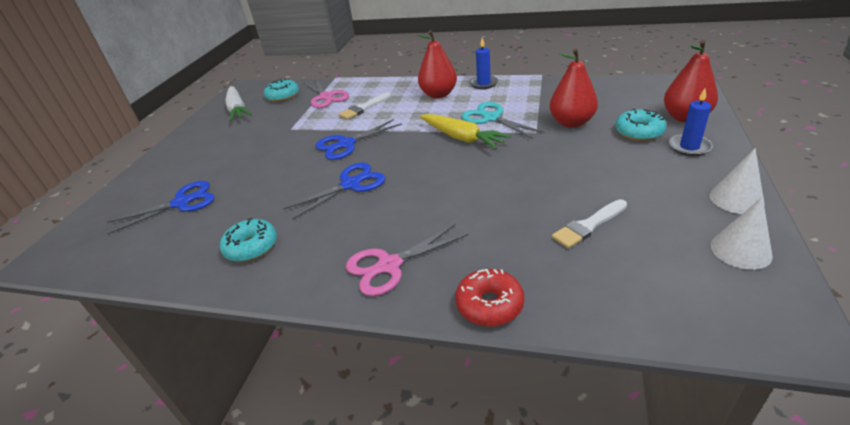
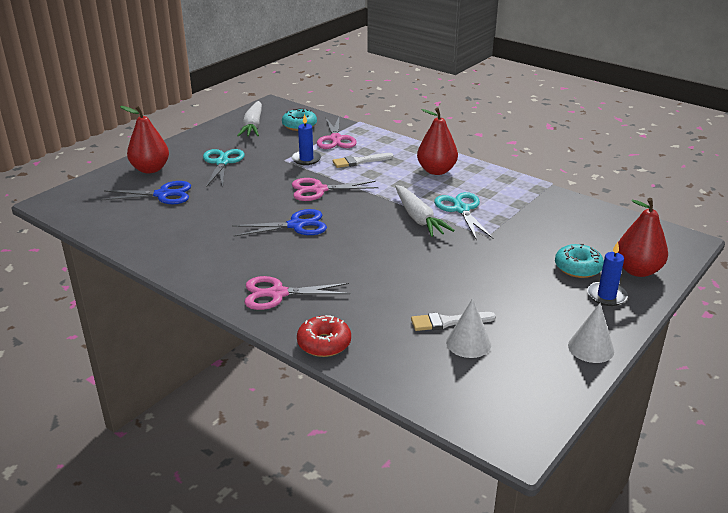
camera: 20 degrees right, 5 degrees down
(228, 150) = (222, 162): none -> turquoise scissors
(251, 247) = (192, 246): turquoise donut -> none
(346, 144) = (319, 190): blue scissors -> pink scissors
(462, 138) = (418, 218): yellow carrot -> white carrot
(483, 84) = (488, 174): blue candle -> blue candle (306, 159)
(571, 123) = (528, 238): red pear -> red pear (150, 169)
(740, 250) = (544, 381): white cone -> white cone (468, 343)

